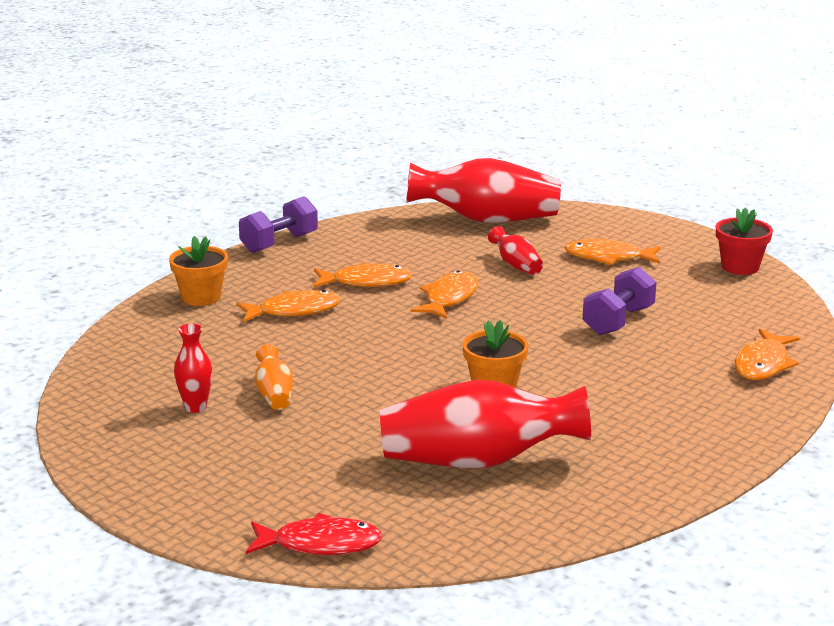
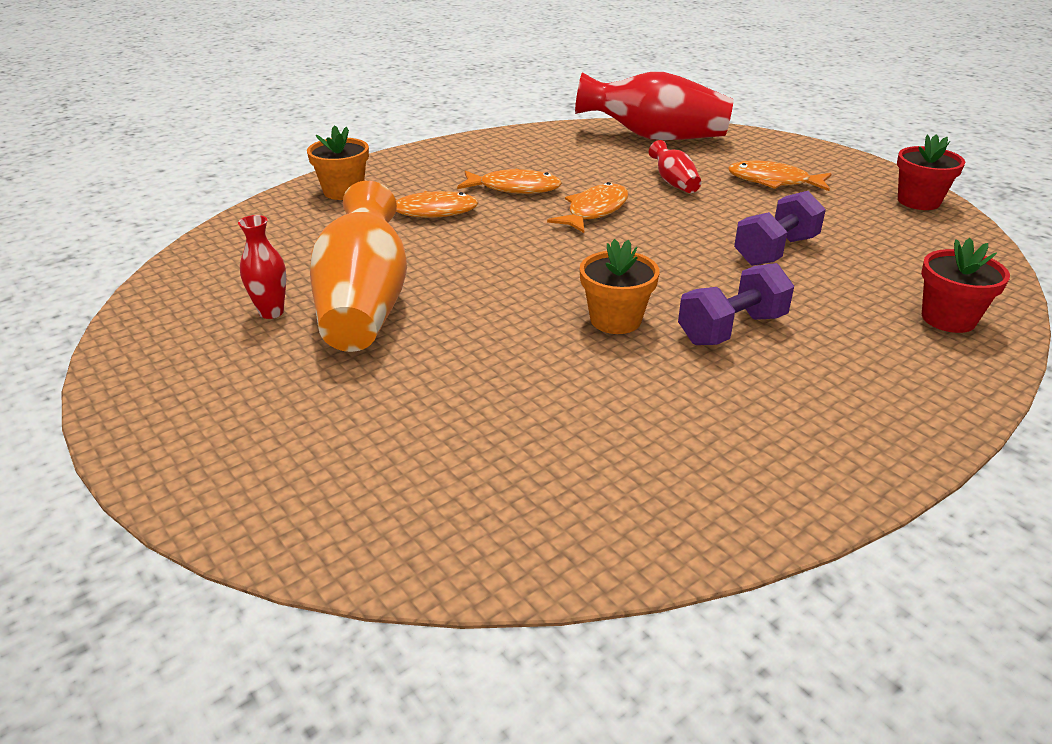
camera: 10 degrees right, 10 degrees up
(274, 394) = (364, 304): orange vase -> orange vase, size x2.17
(279, 243) = (444, 145): purple dumbbell -> purple dumbbell (731, 329)
(320, 544) = (320, 530): red fish -> none
(478, 461) = (570, 419): red vase -> none
(763, 364) = (948, 319): orange fish -> red flower pot

